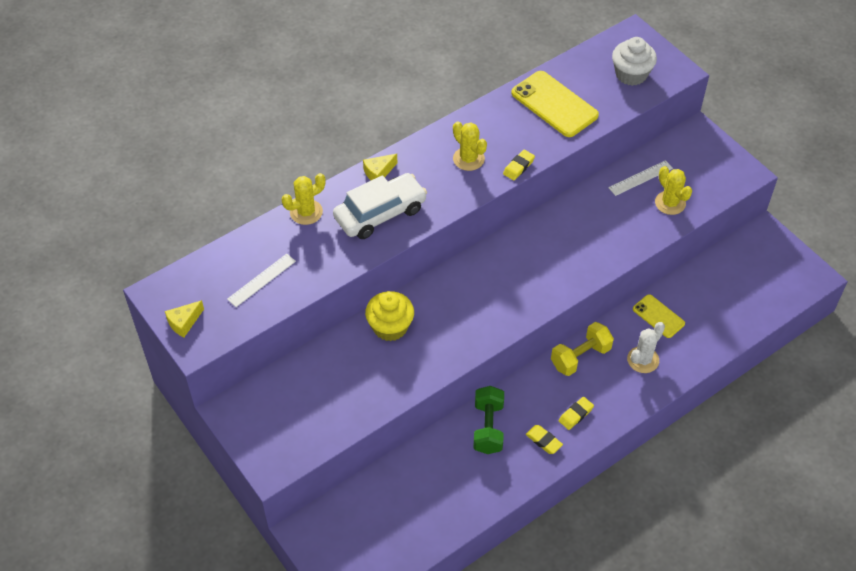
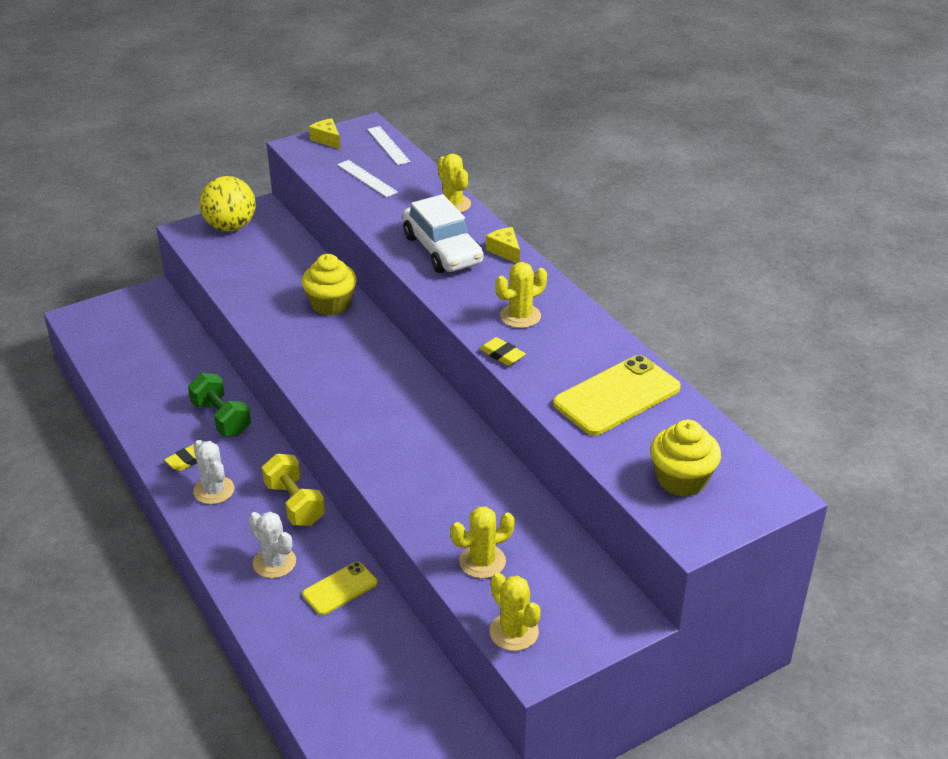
camera: 95 degrees right, 15 degrees down
(264, 431) = (230, 227): none -> yellow ball
(488, 428) = (221, 418): green dumbbell -> green dumbbell turned 45 degrees clockwise
(575, 415) = (214, 490): yellow eraser -> white cactus
(631, 74) = (681, 479): white cupcake -> yellow cupcake
(640, 178) = (534, 536): white ruler -> white ruler (388, 145)
(724, 184) = (514, 632): none -> yellow cactus

